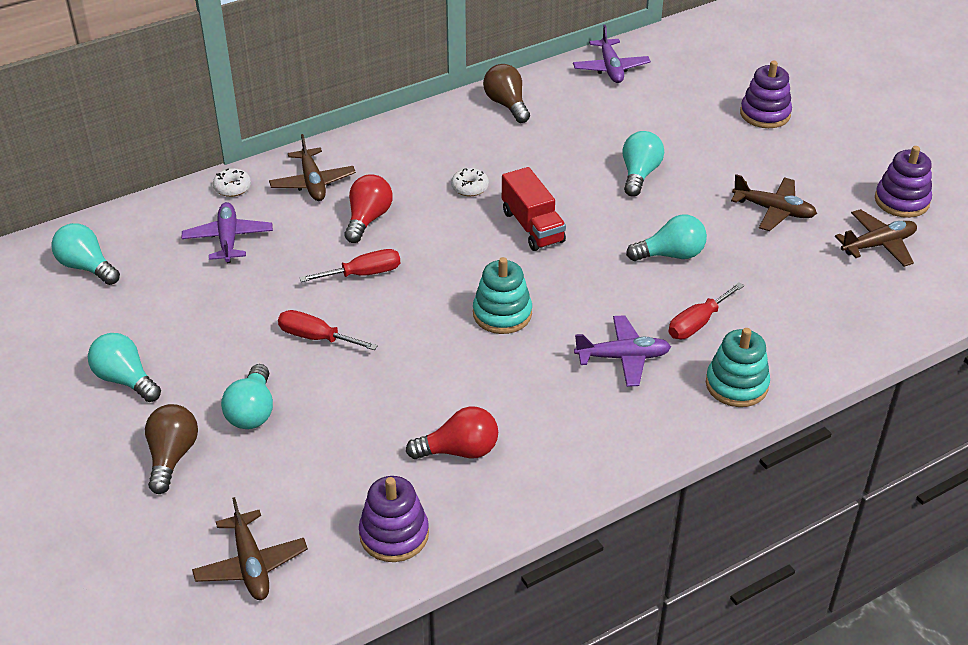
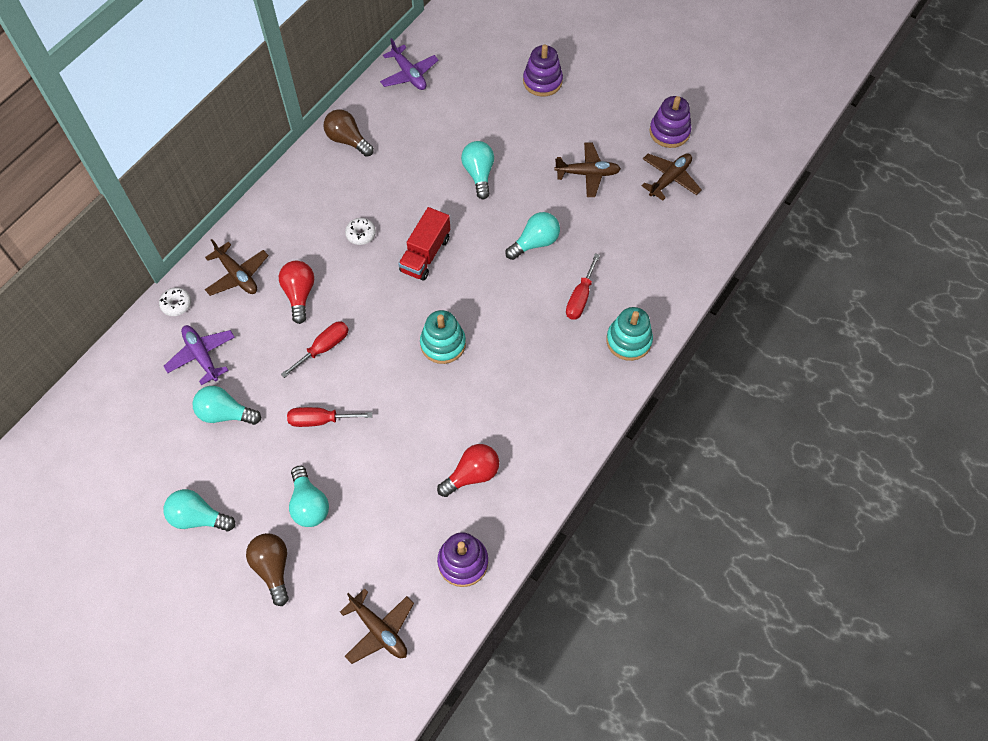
camera: 25 degrees left, 20 degrees up
(87, 267) = (104, 427): turquoise light bulb -> turquoise light bulb (225, 413)
(532, 226) = (425, 254): red truck -> red truck turned 75 degrees clockwise
(623, 357) = (544, 348): purple plane -> none

